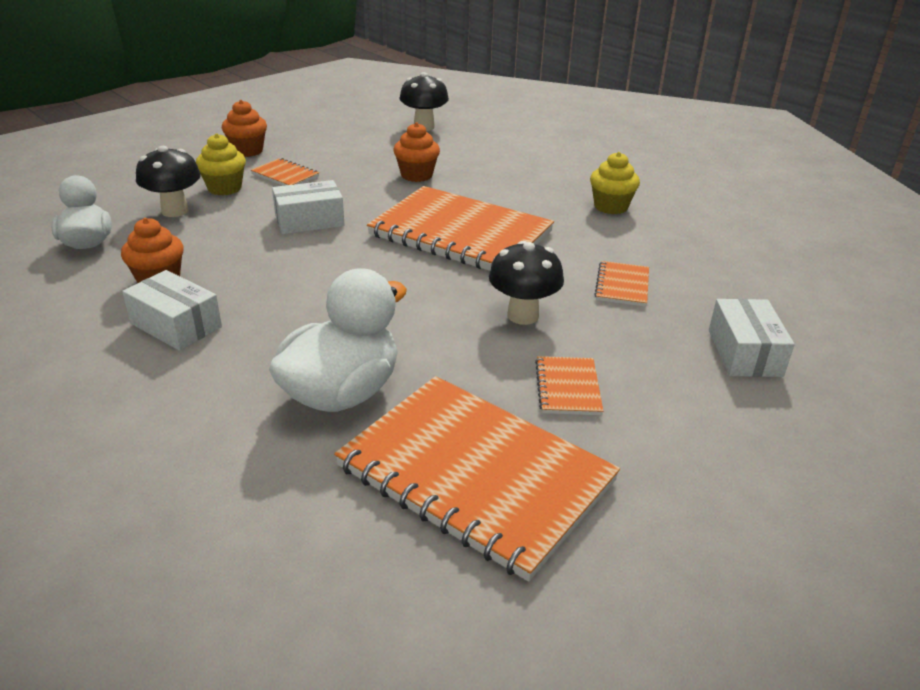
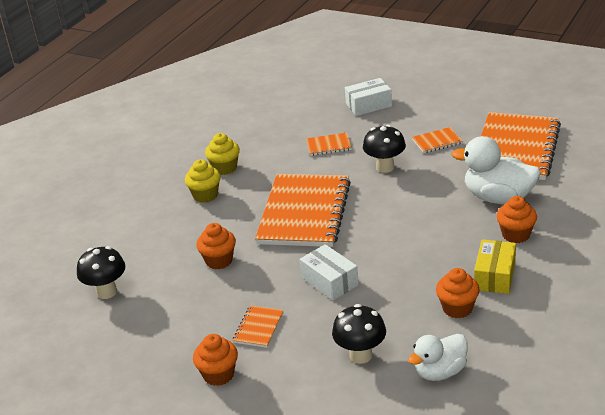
camera: 105 degrees left, 0 degrees up
(176, 325) = (494, 276): white box -> yellow box
(225, 188) = (304, 349): yellow cupcake -> yellow cupcake (205, 195)
(234, 375) = (516, 235): none -> orange cupcake

